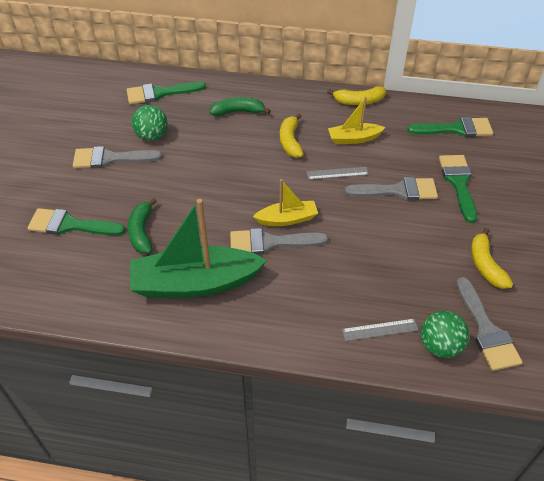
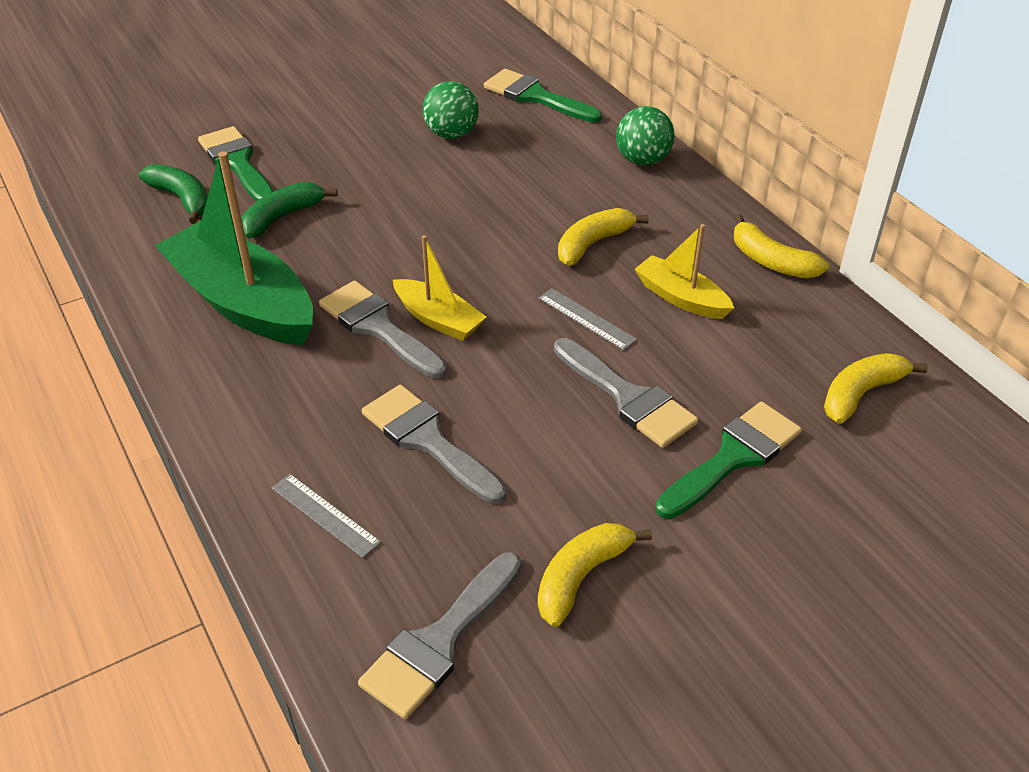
camera: 50 degrees right, 5 degrees down
(110, 158) = (375, 128): grey brush -> grey brush (428, 440)
(238, 112) = (589, 171): green banana -> green banana (182, 199)
(440, 346) = (354, 598): green ball -> green ball (642, 160)
(456, 129) = (860, 394): green brush -> yellow banana

